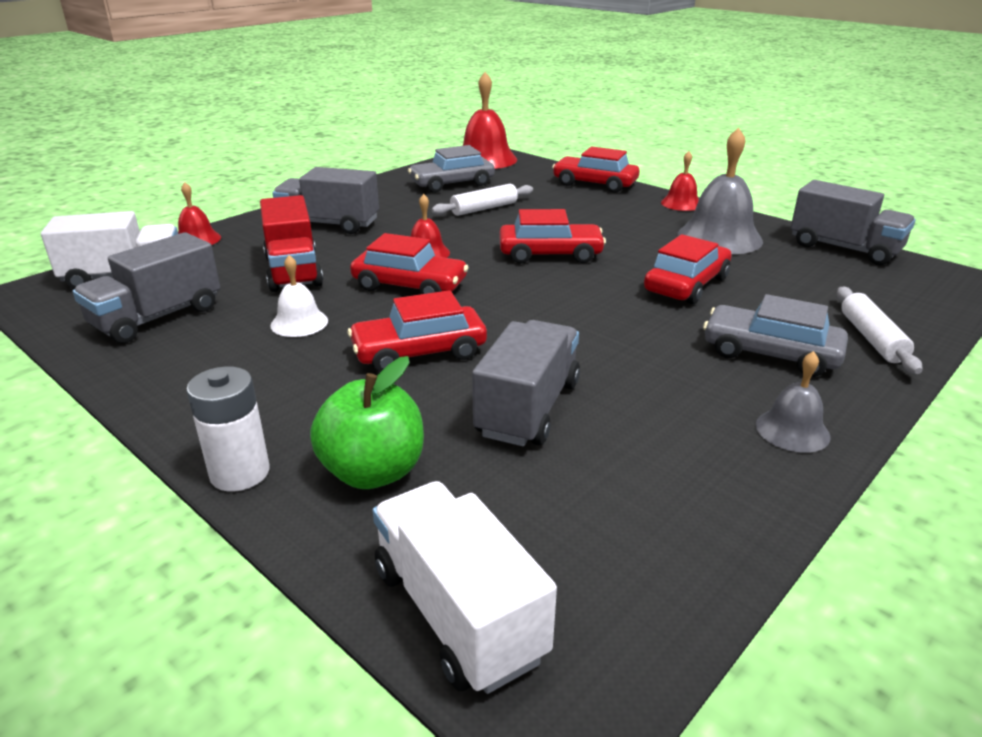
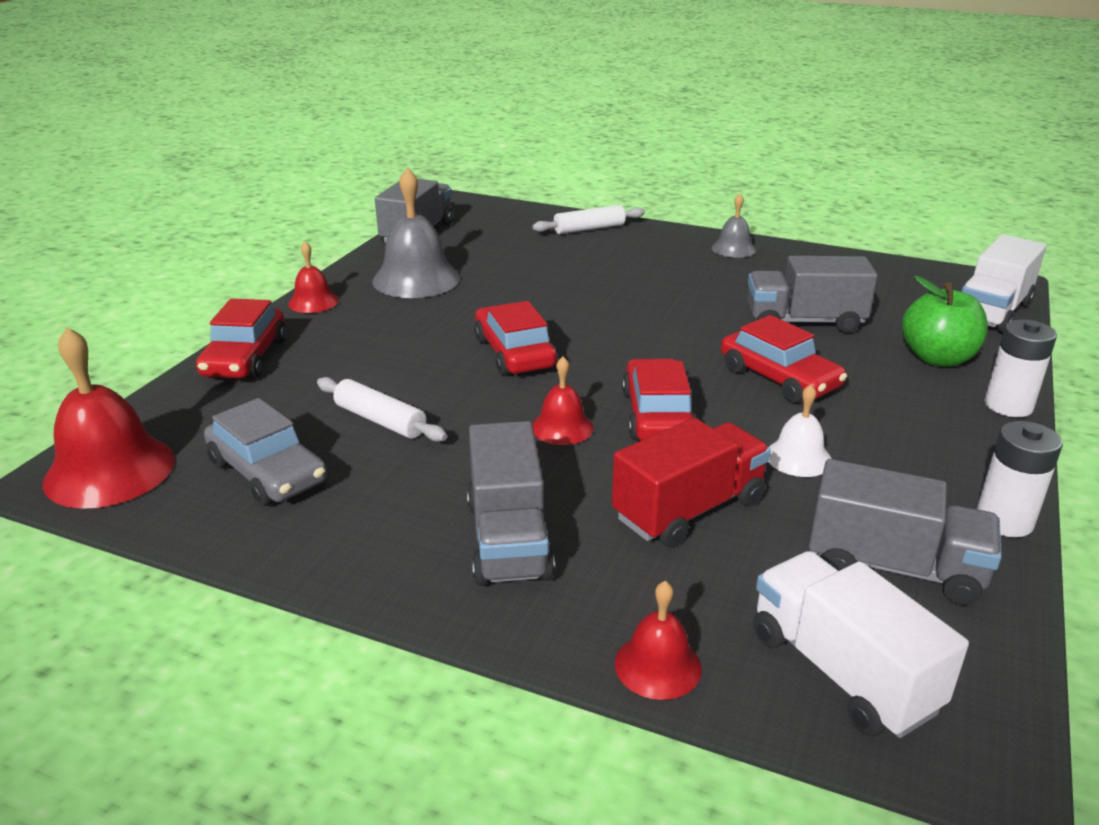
camera: 110 degrees left, 0 degrees up
(126, 379) = (1004, 520): none -> white battery
(686, 284) = (543, 286): red car -> none
(770, 353) = (642, 255): grey car -> none

